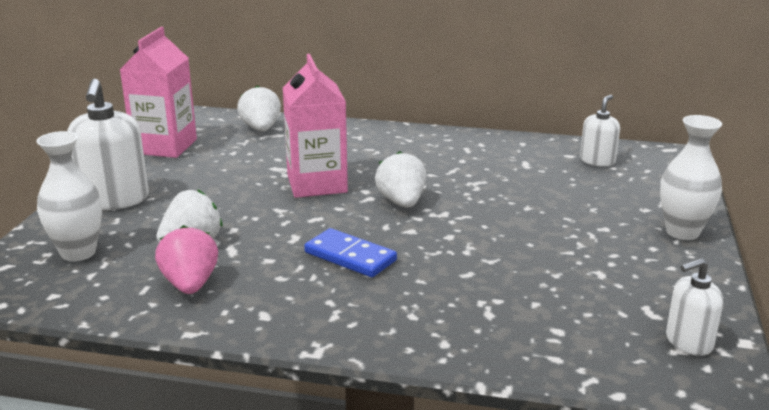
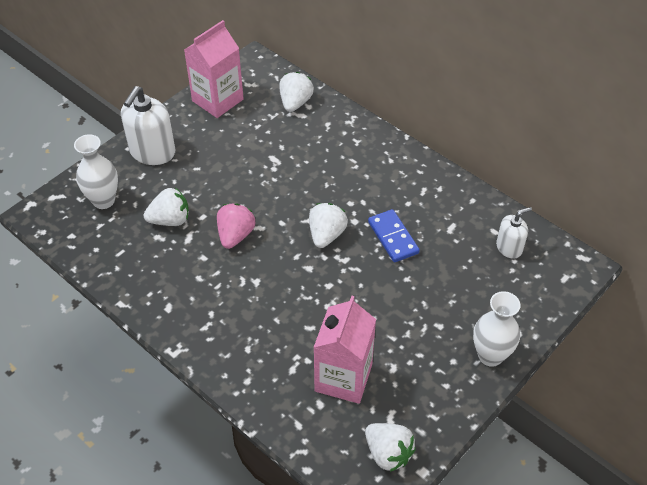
camera: 30 degrees right, 25 degrees up
(190, 284) = (146, 260): pink strawberry -> pink strawberry (235, 235)
(317, 184) = (286, 189): pink carton -> pink carton (343, 378)
(350, 256) = (252, 277): blue domino -> blue domino (393, 237)
(688, 342) = (388, 453): white soap dispenser -> white strawberry

